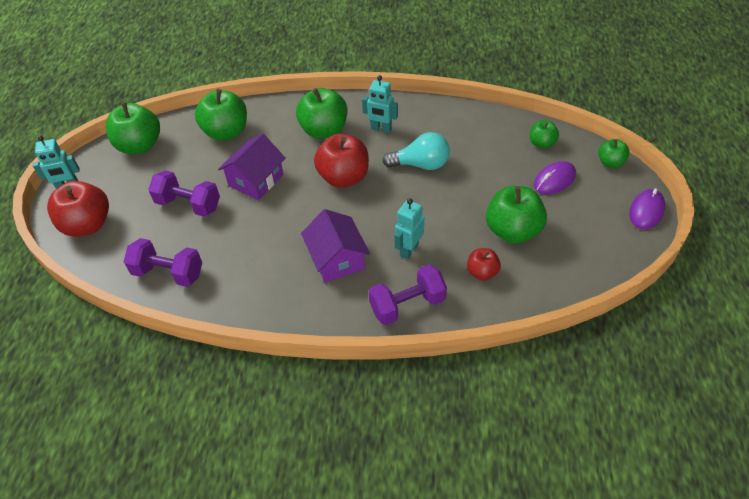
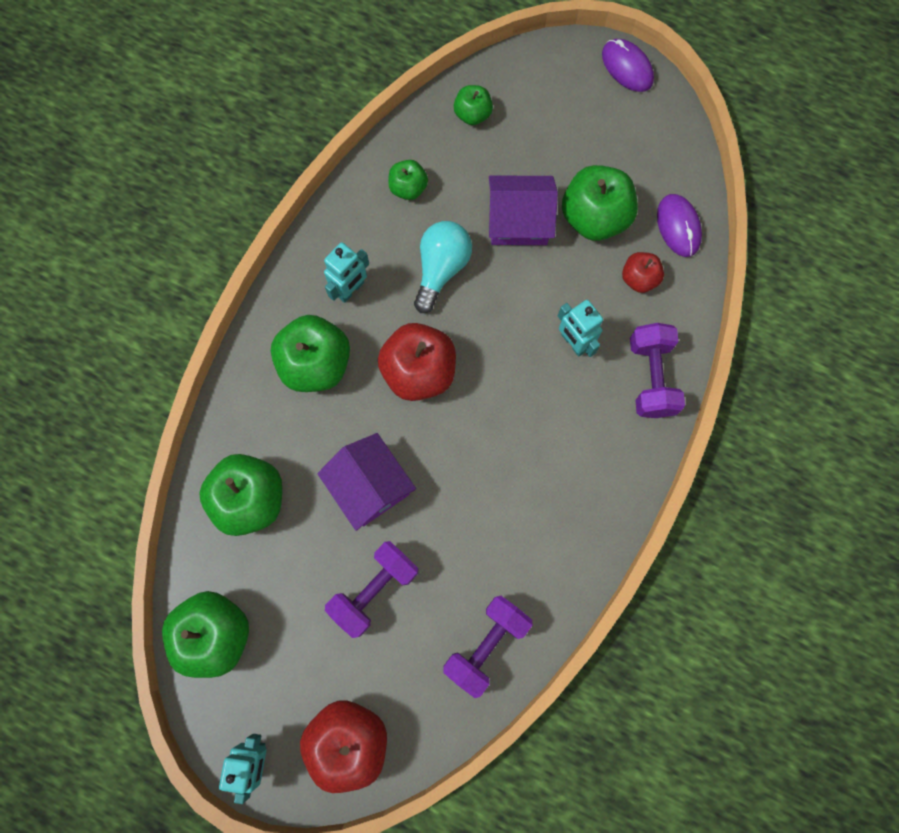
camera: 70 degrees left, 25 degrees up
(337, 259) = (552, 430): purple house -> purple house (518, 221)
(554, 180) = (538, 133): purple mouse -> purple mouse (678, 226)
(610, 162) = (539, 60): green apple -> green apple (408, 188)

